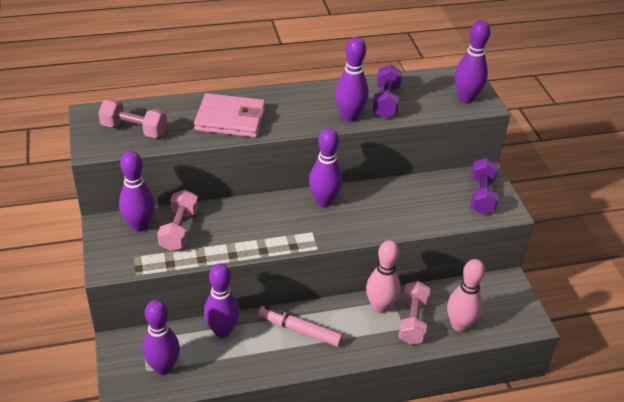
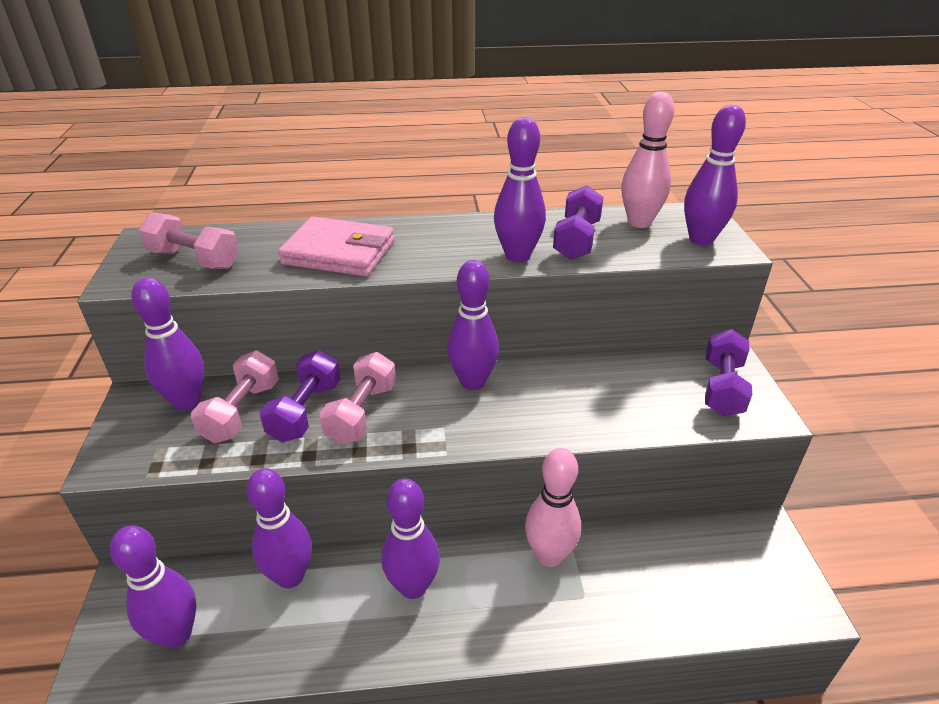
camera: 10 degrees right, 5 degrees down
(221, 227) = (305, 411): none -> purple dumbbell
(300, 330) = (413, 586): pink marker -> purple bowling pin
(412, 321) = (600, 586): pink dumbbell -> pink dumbbell (362, 413)
(459, 325) = (680, 600): pink bowling pin -> pink bowling pin (639, 222)

